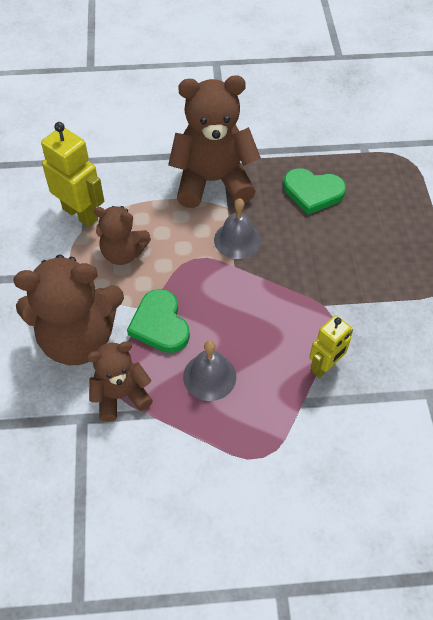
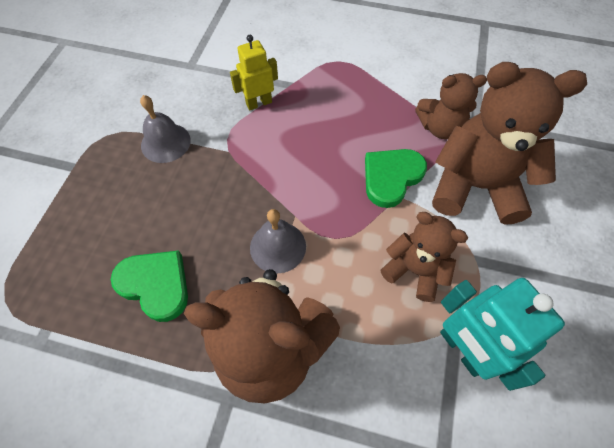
camera: 160 degrees left, 5 degrees up
(80, 214) = (462, 349): yellow robot -> turquoise robot
(160, 324) = (391, 177): green heart -> green heart turned 135 degrees counterclockwise
(209, 376) = (359, 121): grey bell -> grey bell (165, 142)

